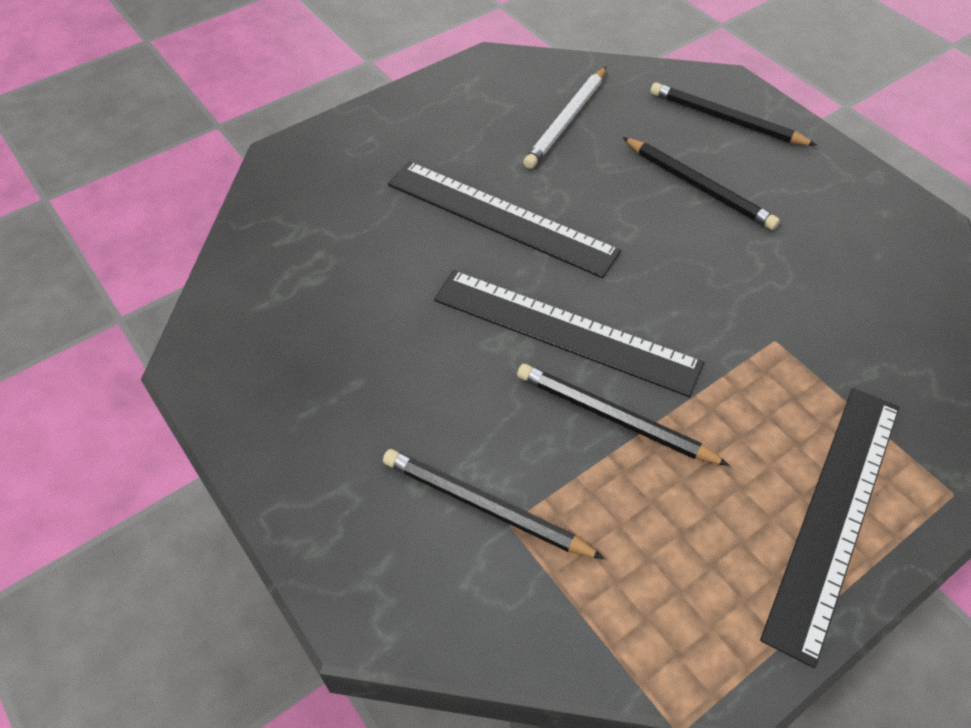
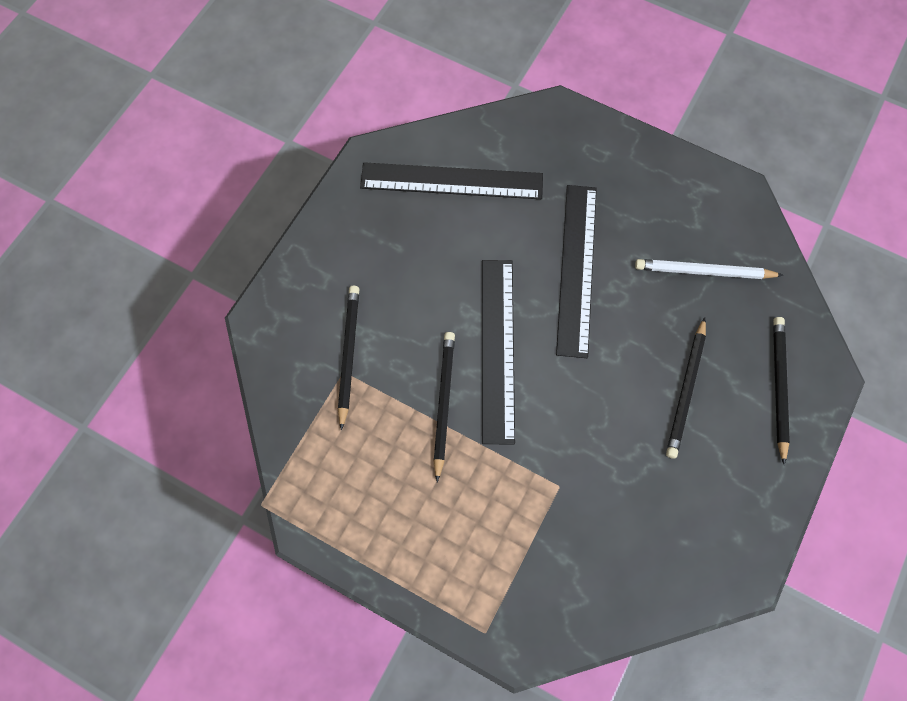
camera: 65 degrees right, 15 degrees up
(834, 514) = (434, 557): black ruler -> black ruler (451, 181)

